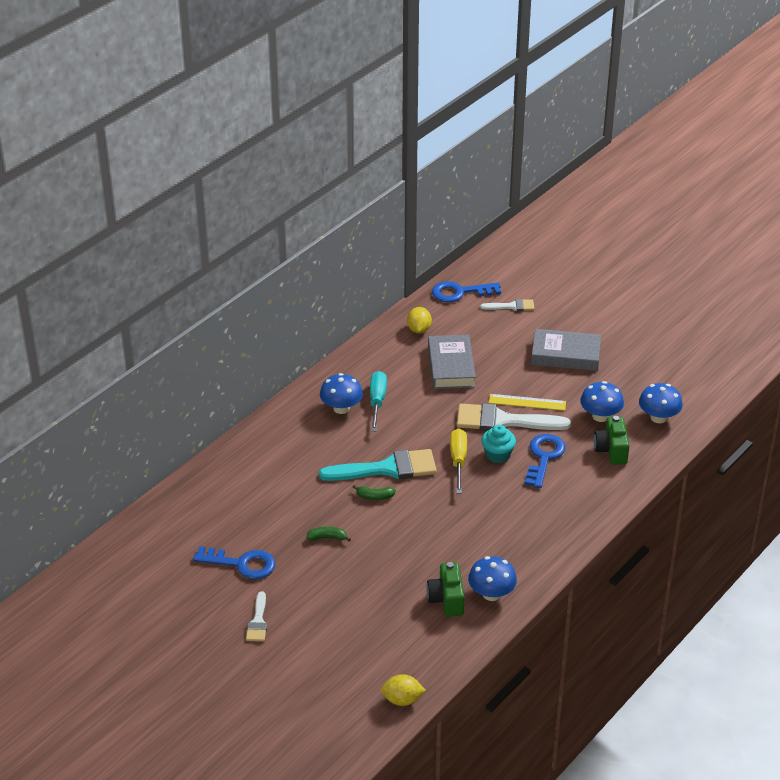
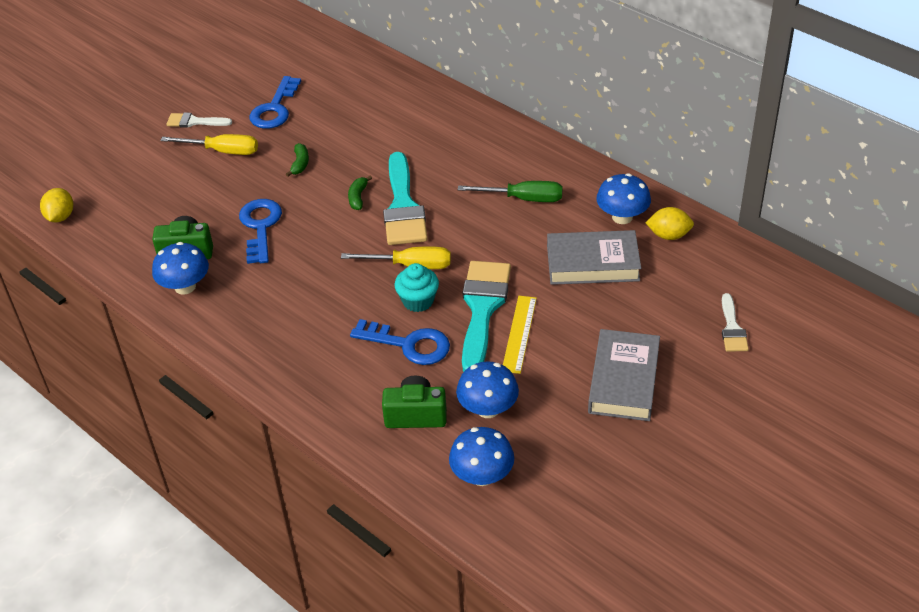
camera: 95 degrees right, 5 degrees up
(306, 594) = (222, 151): none -> yellow screwdriver
(341, 408) = (512, 171): blue mushroom -> blue mushroom (622, 217)
(377, 401) = (523, 199): turquoise screwdriver -> green screwdriver
(460, 292) = (757, 276): blue key -> blue key (260, 227)
(503, 421) = (482, 309): white brush -> turquoise brush

